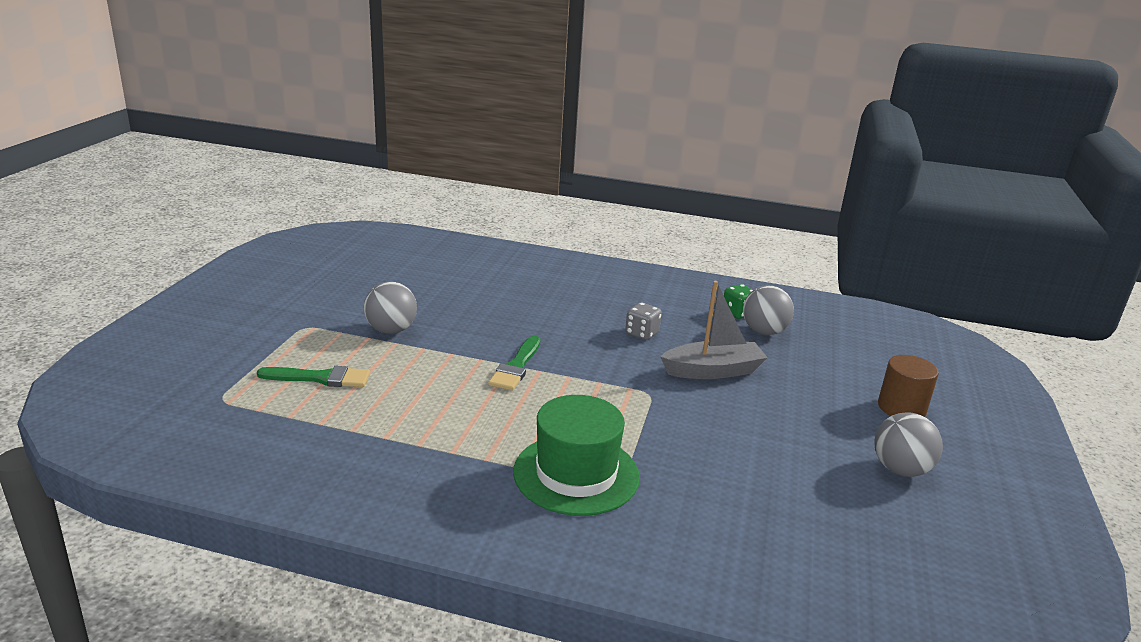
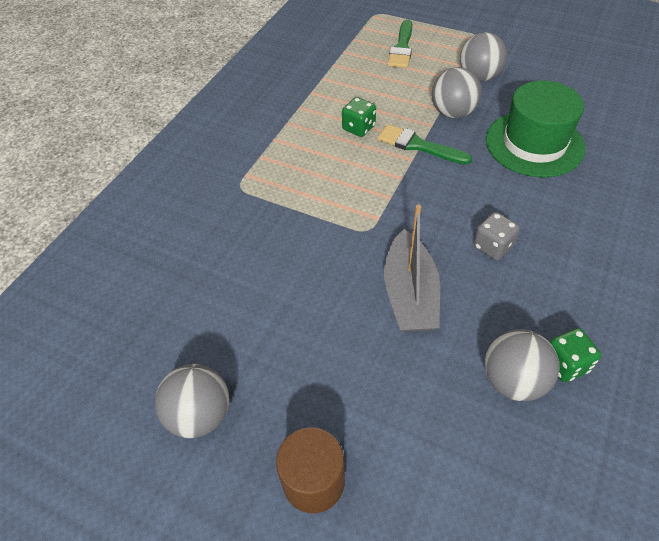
camera: 105 degrees right, 25 degrees up
(458, 347) = (453, 113): none -> grey ball
(491, 404) = (358, 128): none -> green dice
(576, 474) = (258, 166): green hat -> green hat (534, 144)

